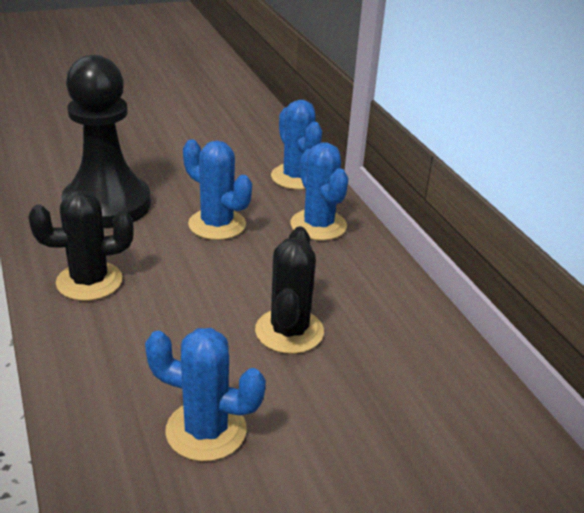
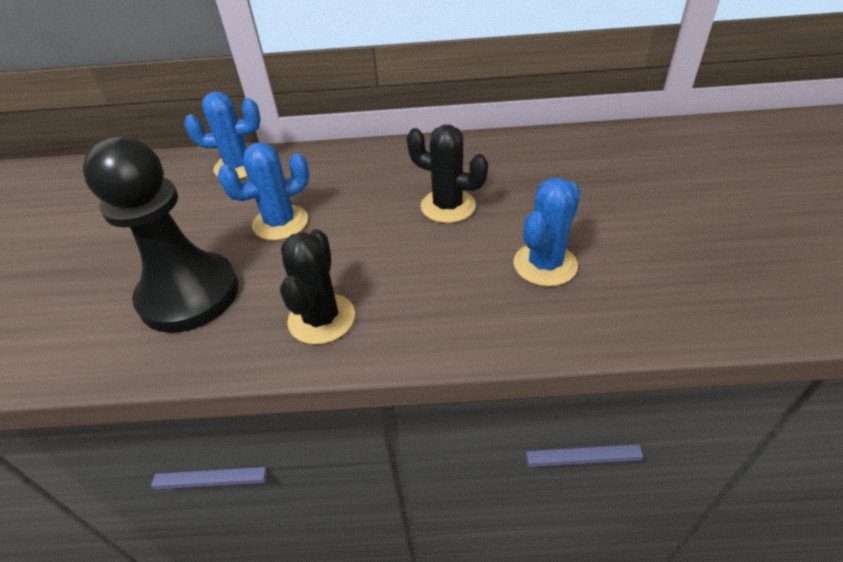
camera: 65 degrees left, 10 degrees up
(318, 225) = (319, 168): blue cactus -> none

